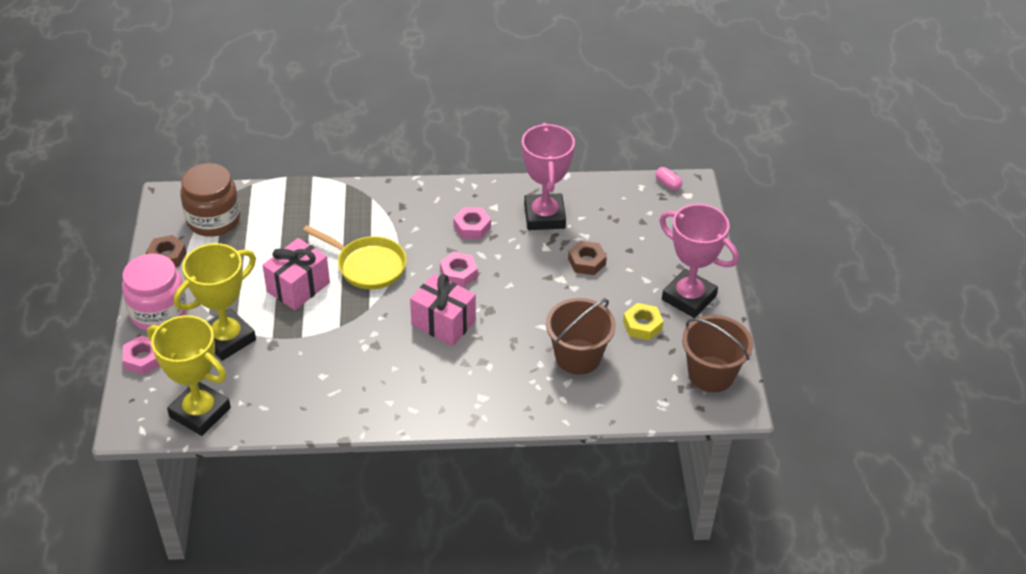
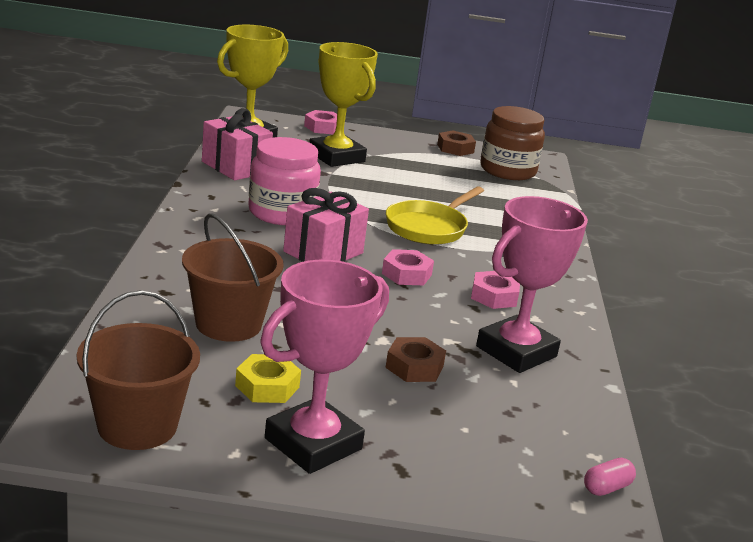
camera: 95 degrees right, 20 degrees down
(159, 312) = (380, 138): pink jar -> pink jar (282, 213)
(298, 287) = (401, 192): pink gift -> pink gift (235, 167)
(544, 216) = (516, 351): pink trophy -> pink trophy turned 45 degrees counterclockwise

